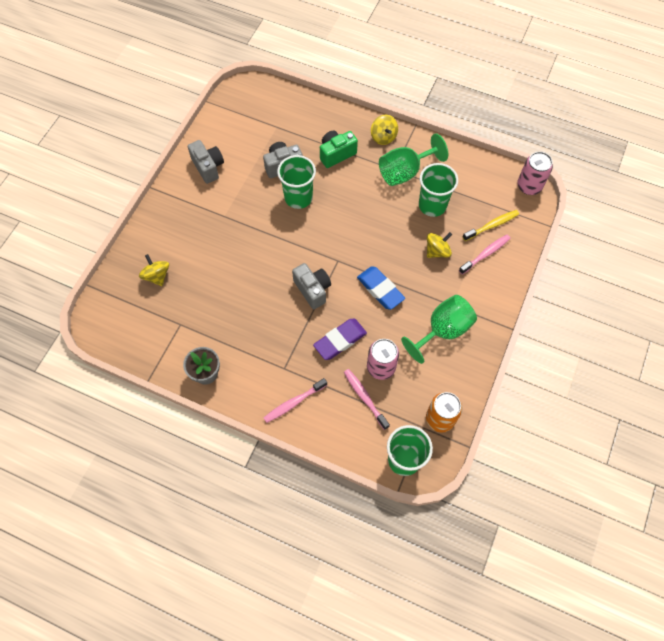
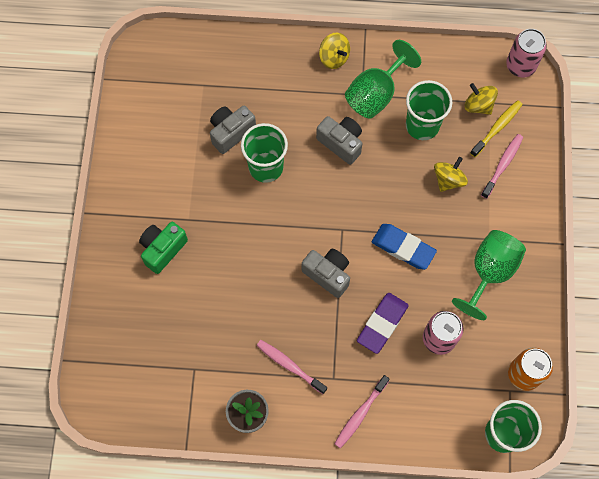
camera: 20 degrees left, 5 degrees up
(157, 276) = (141, 320): yellow spinning top -> yellow spinning top (478, 105)
(208, 167) = (143, 164): grey camera -> grey camera (341, 143)
(336, 154) = (288, 97): green camera -> green camera (163, 249)
(364, 398) = (435, 380): pink toothbrush -> pink toothbrush (289, 366)

